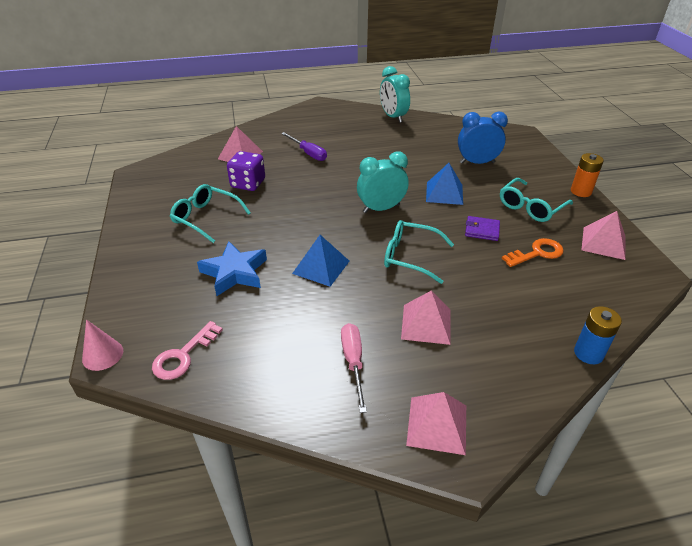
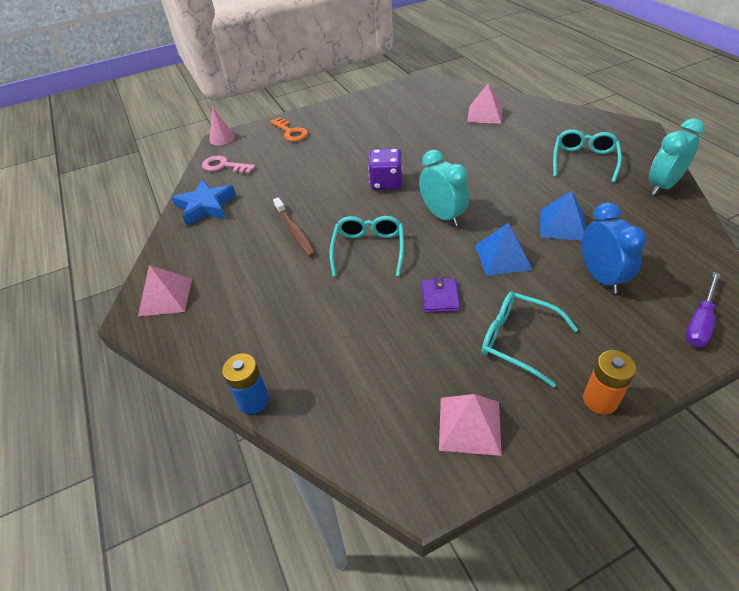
camera: 80 degrees right, 5 degrees up
(206, 218) = (377, 128): turquoise glasses -> turquoise glasses (584, 160)
(234, 272) = (313, 161): blue star -> blue star (206, 206)
(248, 184) = (439, 132): purple dice -> purple dice (386, 183)
(308, 153) = (518, 148): purple screwdriver -> purple screwdriver (699, 322)
(321, 267) = (334, 200): blue pyramid -> blue pyramid (562, 225)
(353, 362) = (225, 241): pink screwdriver -> none
(361, 302) = (295, 231): none -> brown toothbrush
(426, 324) = (275, 275): pink pyramid -> none
(537, 253) = (415, 351): orange key -> orange key (291, 132)

